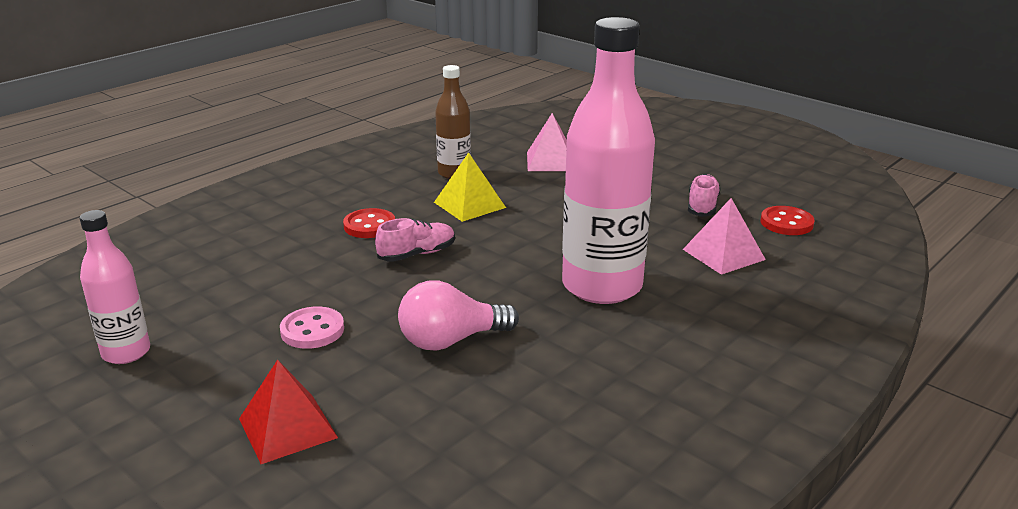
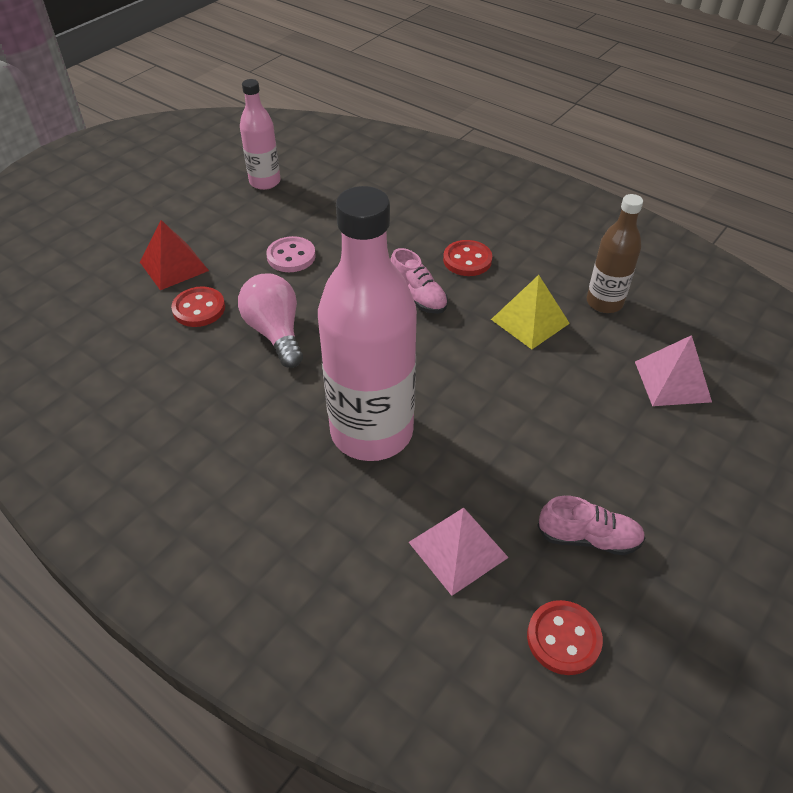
camera: 85 degrees right, 20 degrees up
(390, 400) = (199, 309): none -> red button

